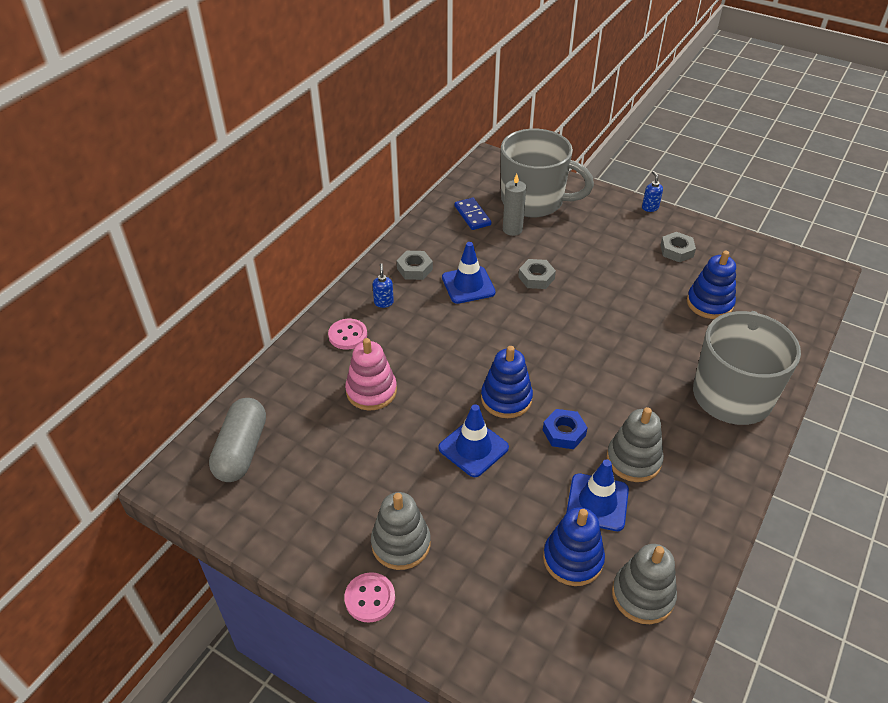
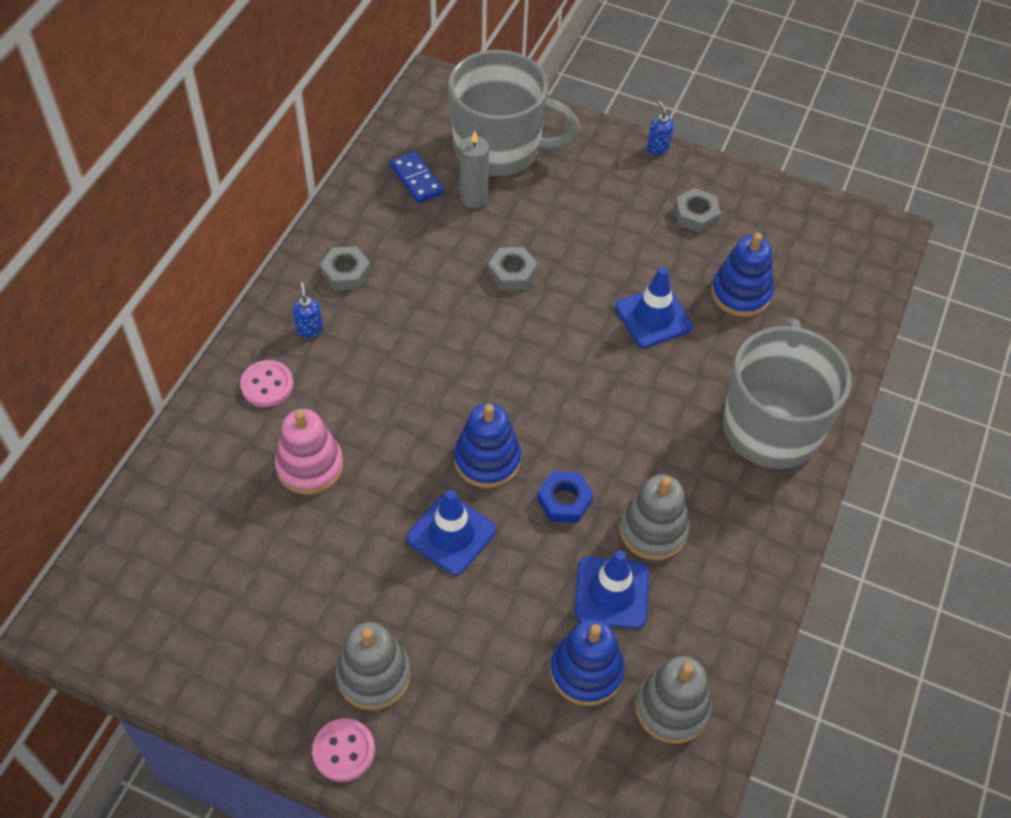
camera: 10 degrees left, 10 degrees up
(241, 450) = (149, 569): grey capsule -> none
(468, 285) = (421, 292): blue traffic cone -> blue traffic cone (653, 317)

